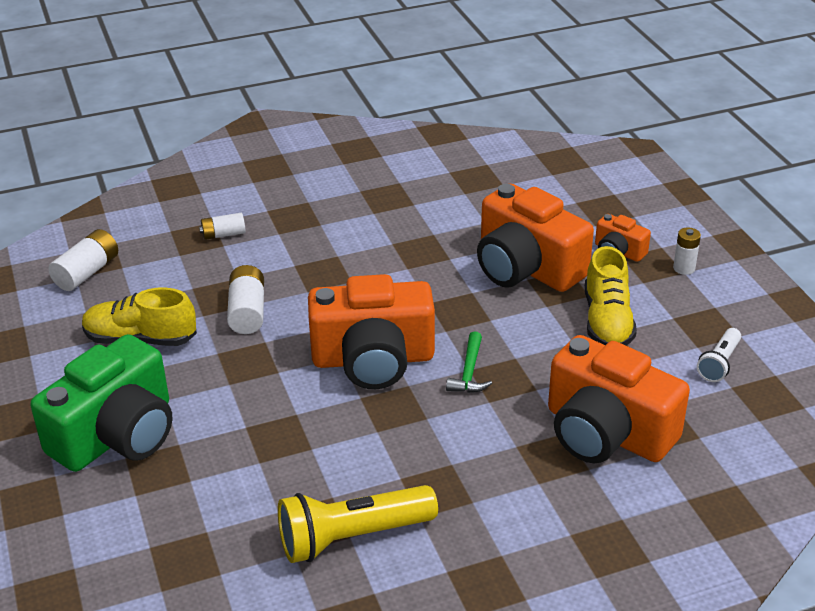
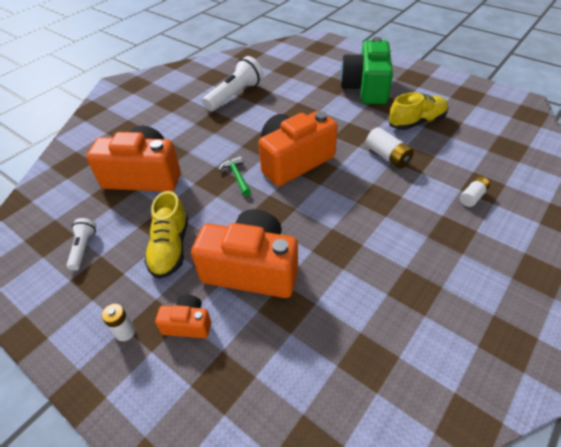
camera: 150 degrees right, 10 degrees up
(87, 272) = (498, 139): white battery -> none
(351, 537) = (235, 95): yellow flashlight -> white flashlight
(607, 321) = (170, 248): yellow shoe -> yellow shoe turned 150 degrees counterclockwise

